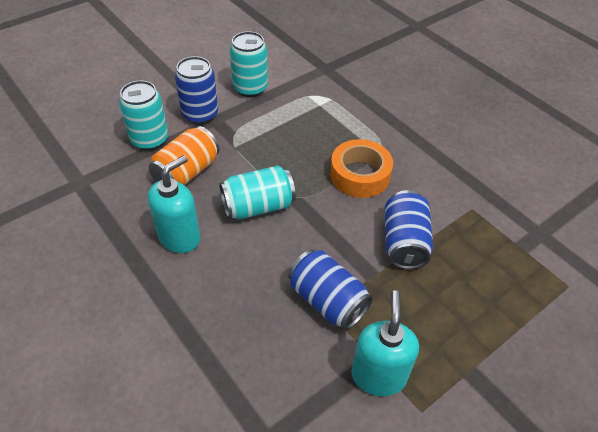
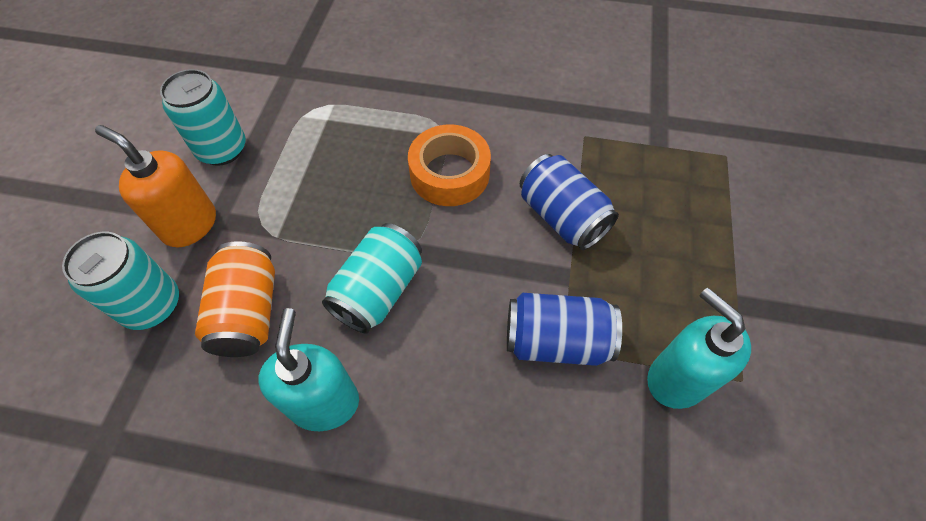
camera: 40 degrees left, 10 degrees up
(200, 114) = (189, 225): blue can -> orange soap dispenser

